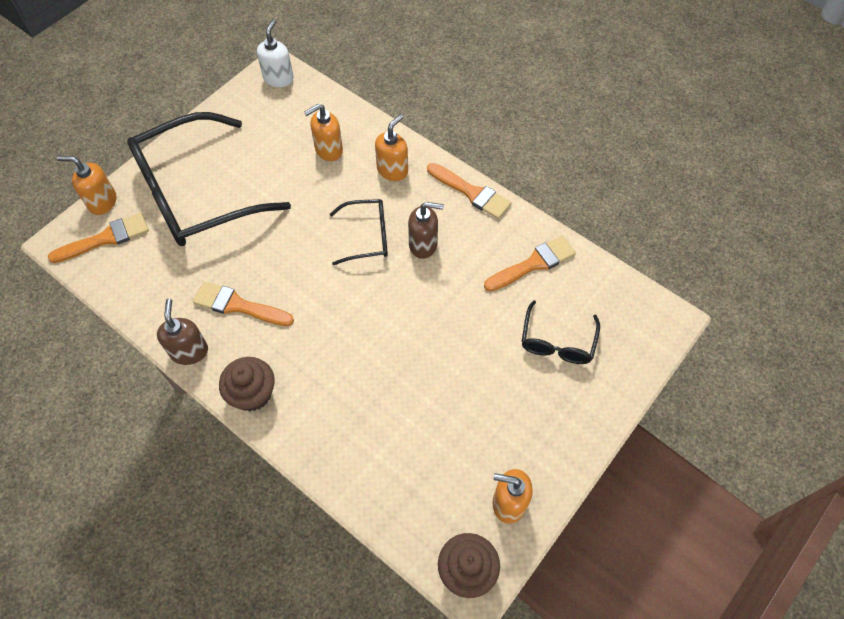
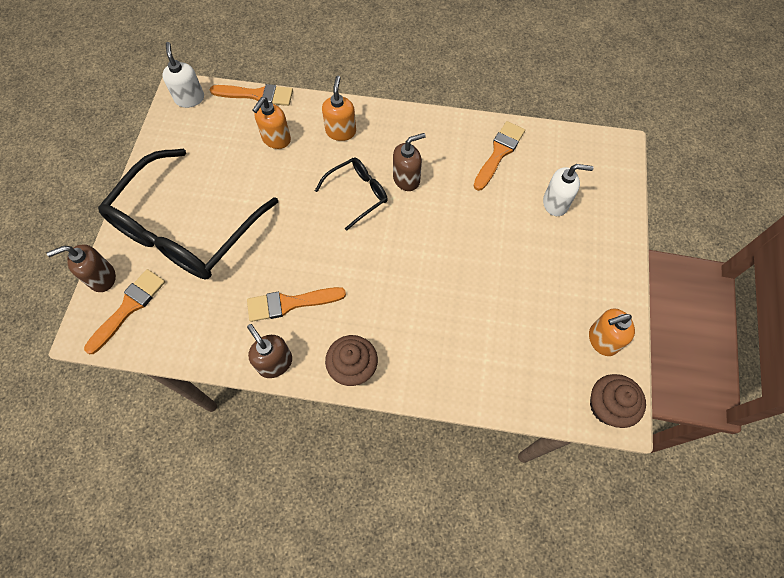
camera: 30 degrees left, 5 degrees up
(102, 202) = (102, 278): orange soap dispenser -> brown soap dispenser
(471, 192) = (415, 120): orange brush -> orange brush (256, 95)
(557, 342) = (555, 203): black glasses -> white soap dispenser

